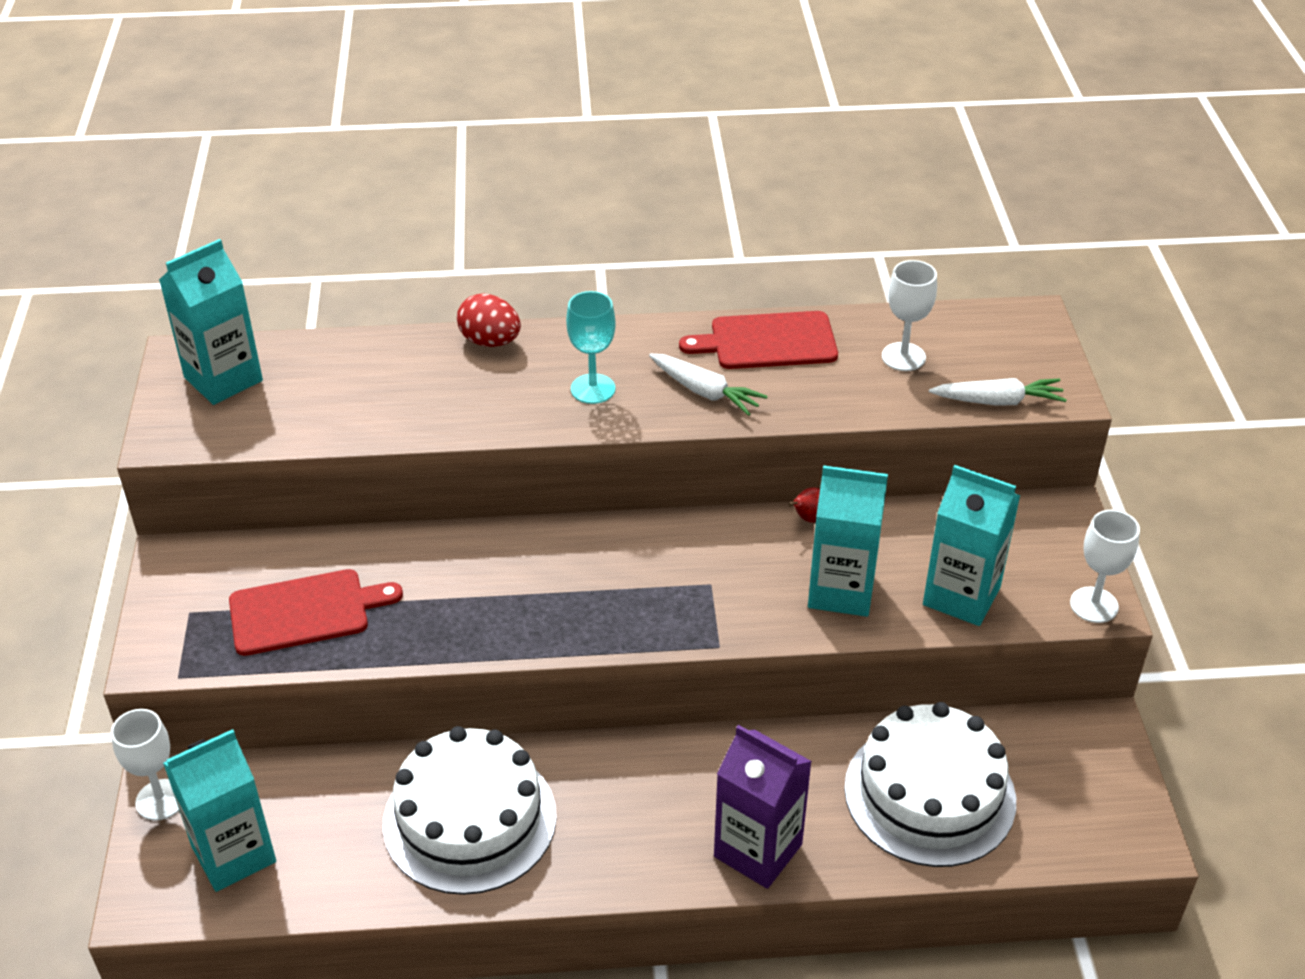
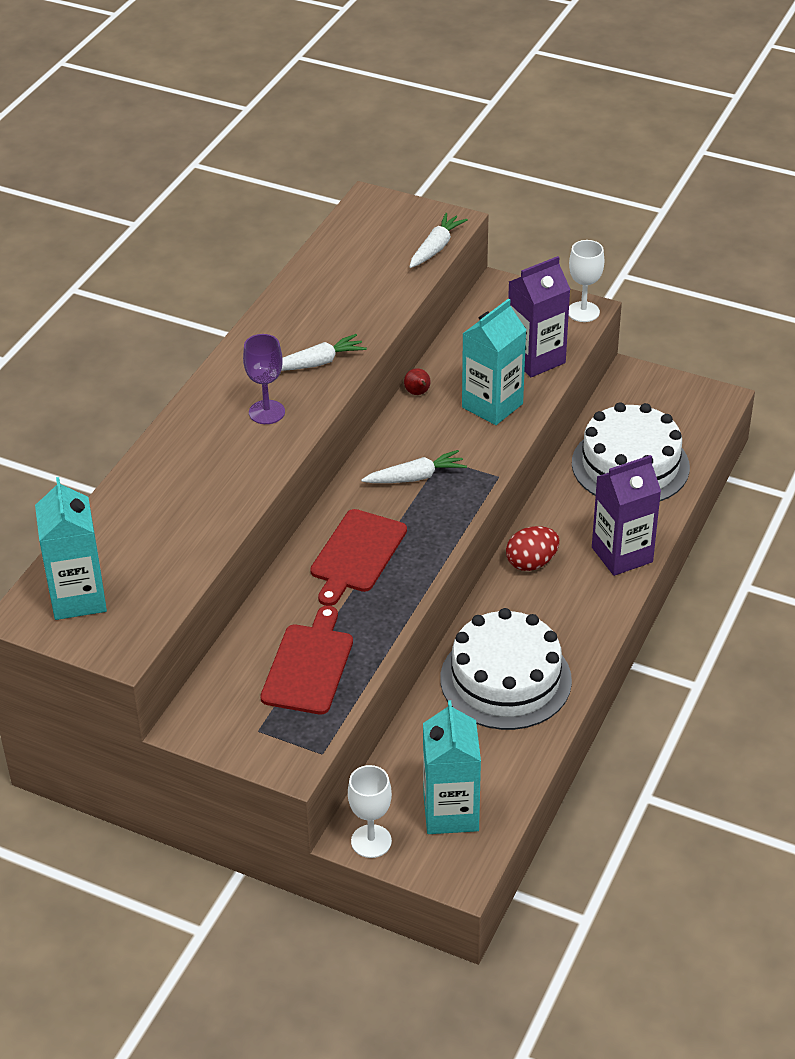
camera: 60 degrees left, 0 degrees up
(490, 341) = (166, 443): red egg -> red egg (531, 563)
(593, 389) = (266, 412): turquoise goblet -> purple goblet
(663, 575) = (415, 477): none -> white carrot
(767, 341) = (290, 316): red cutting board -> red cutting board (356, 554)
(903, 357) = (360, 266): white goblet -> none
(961, 596) = (536, 359): turquoise carton -> purple carton

